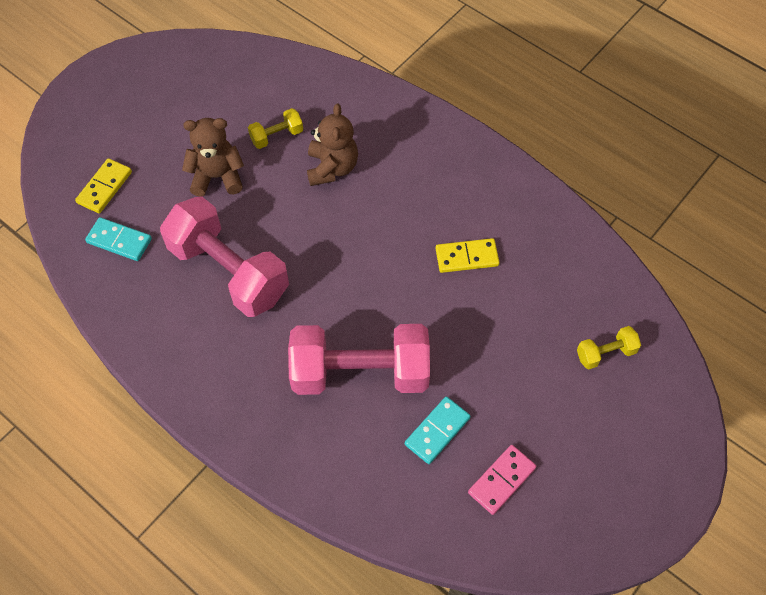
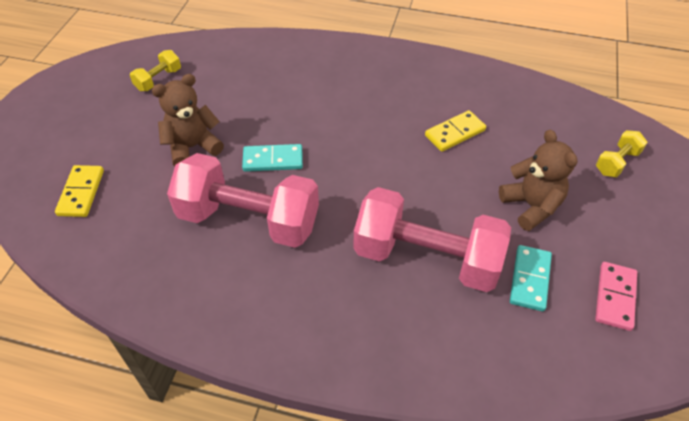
camera: 25 degrees left, 10 degrees down
(119, 241) = (120, 233): turquoise domino -> turquoise domino (273, 160)
(276, 136) = (231, 99): yellow dumbbell -> yellow dumbbell (158, 79)
(332, 168) = (295, 107): brown teddy bear -> brown teddy bear (531, 206)
(360, 372) = (427, 258): pink dumbbell -> pink dumbbell turned 45 degrees clockwise

